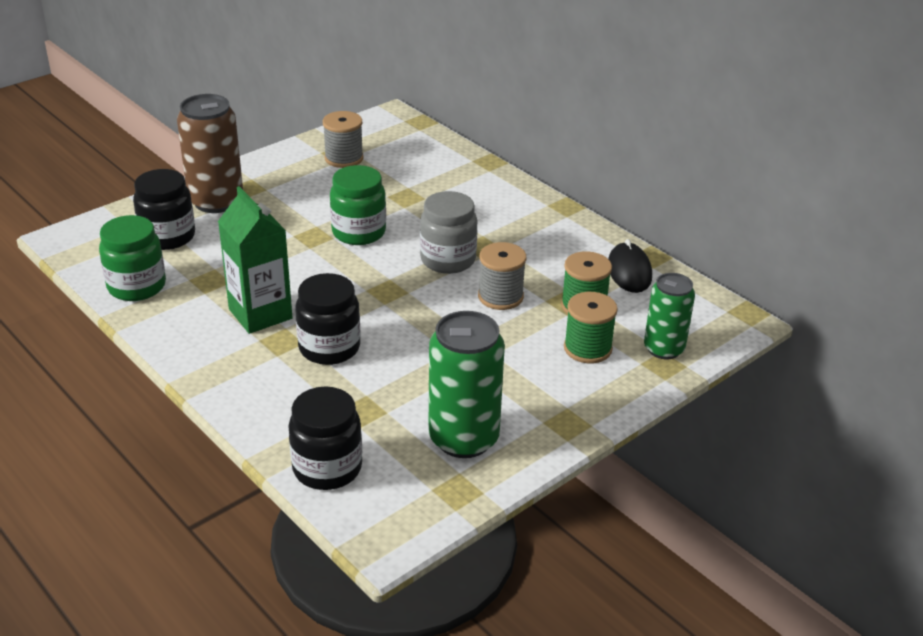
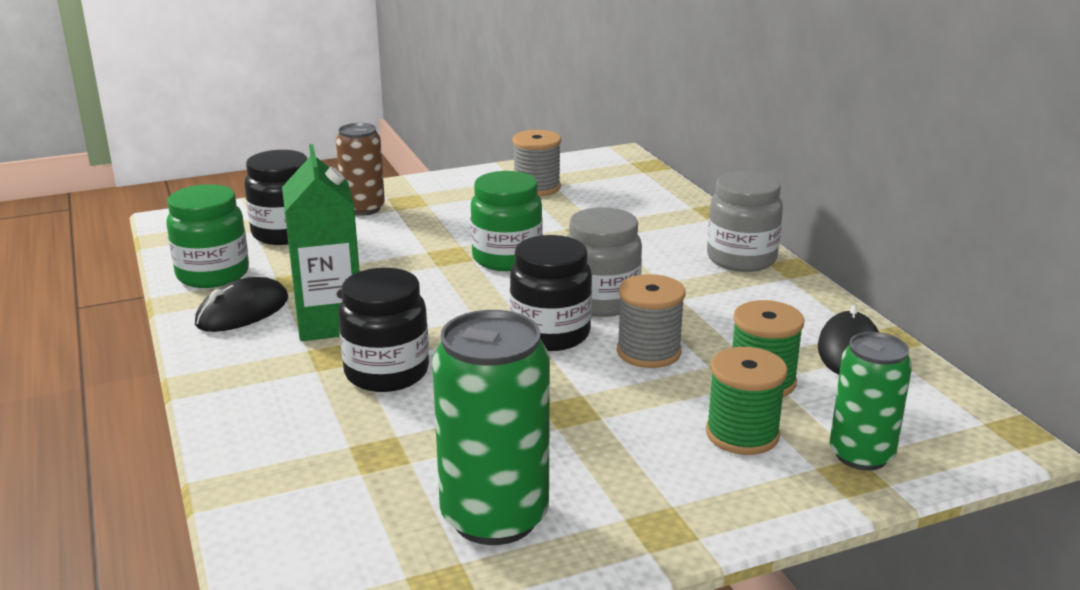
camera: 20 degrees right, 10 degrees down
(186, 316) = (242, 311): none -> black mouse
(216, 201) = (363, 208): brown can -> brown can, size x0.65
(327, 468) = (281, 516): black jar -> black jar (550, 334)
(528, 205) = (741, 259): none -> grey jar

